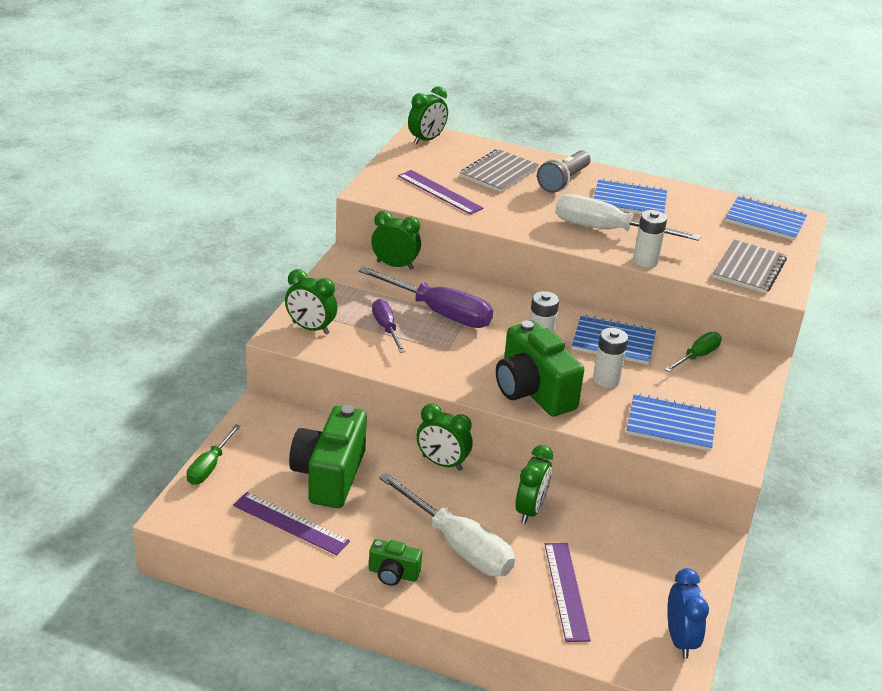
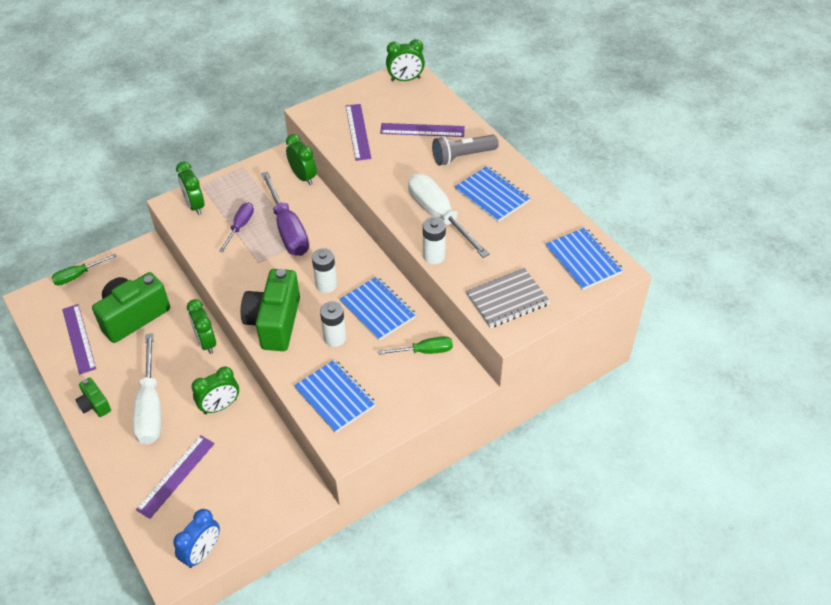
camera: 40 degrees right, 15 degrees up
(499, 173) = (422, 130): grey notebook -> purple ruler

